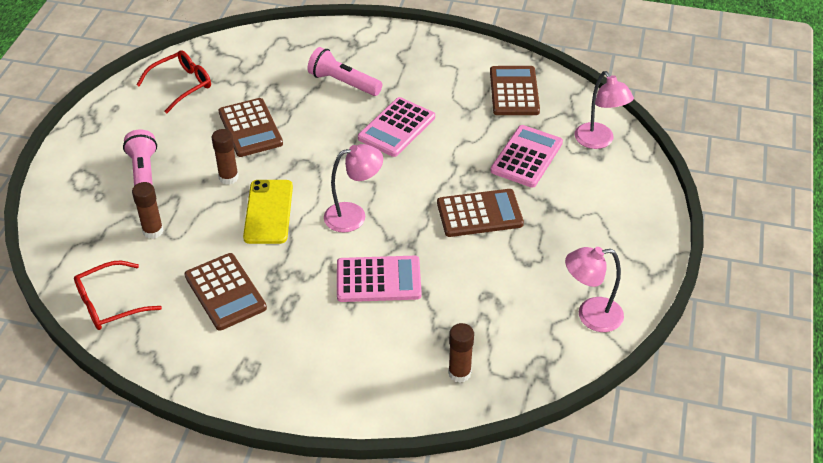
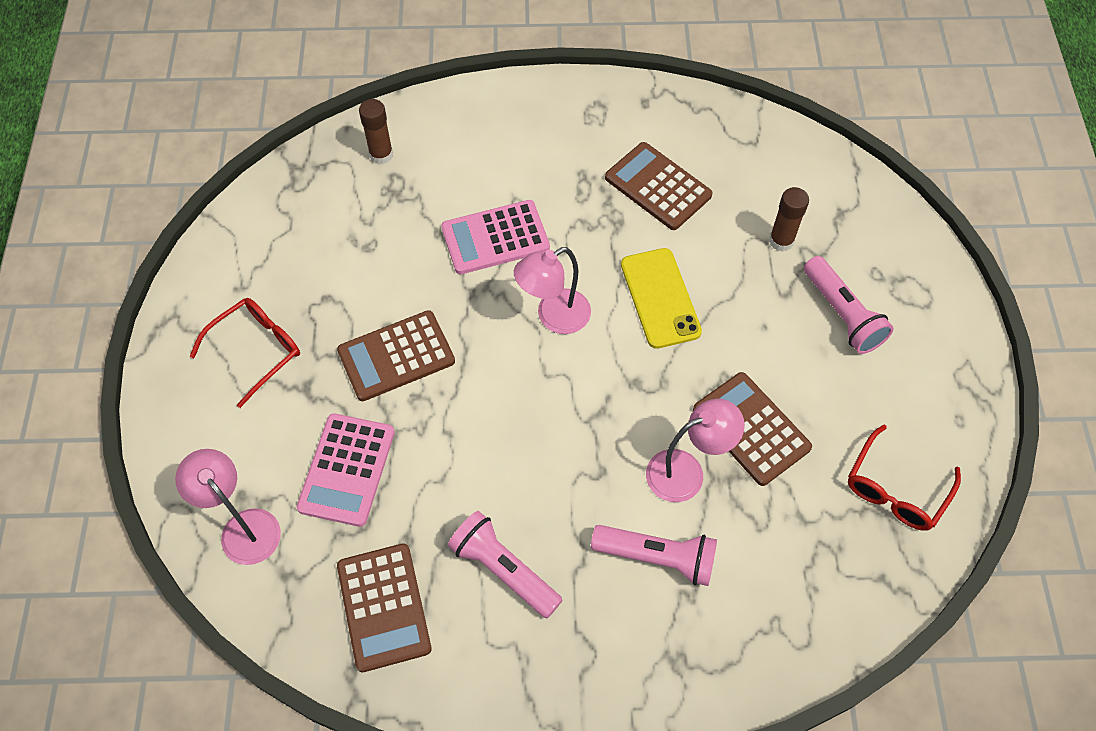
camera: 165 degrees right, 15 degrees up
(109, 304) = (771, 148): red glasses -> red glasses (257, 350)
(228, 177) = (735, 338): brown glue stick -> none
(396, 128) = (545, 481): pink calculator -> none
(437, 94) = (504, 570): none -> pink flashlight
(590, 315) = (247, 247): pink lamp -> pink lamp (686, 471)

